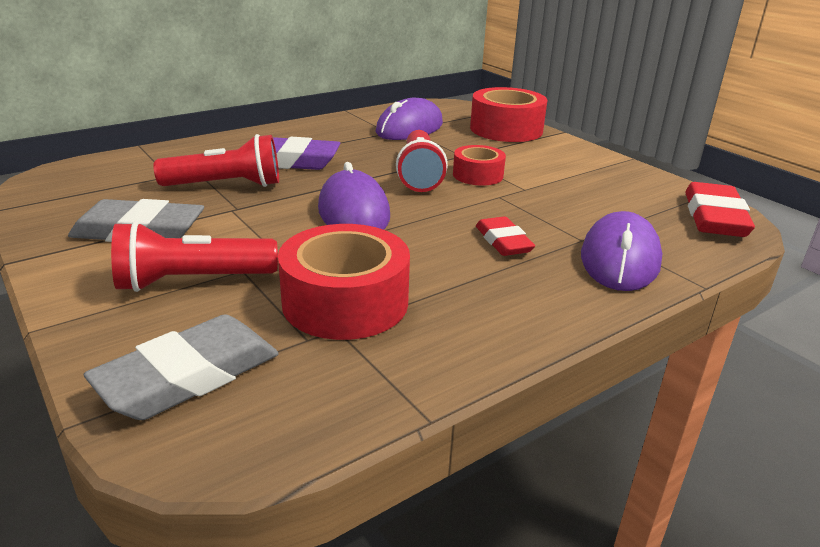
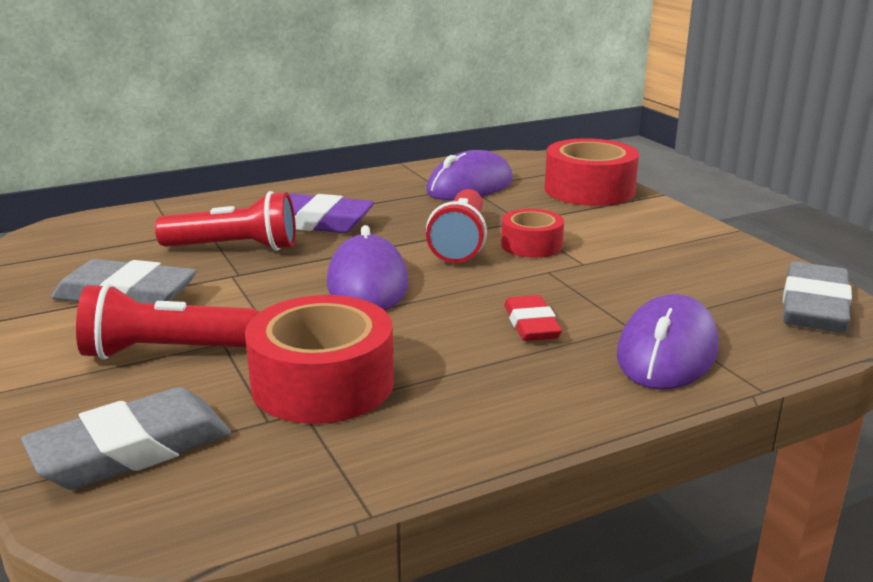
camera: 10 degrees right, 5 degrees down
(714, 217) = (814, 307): red eraser -> grey eraser

